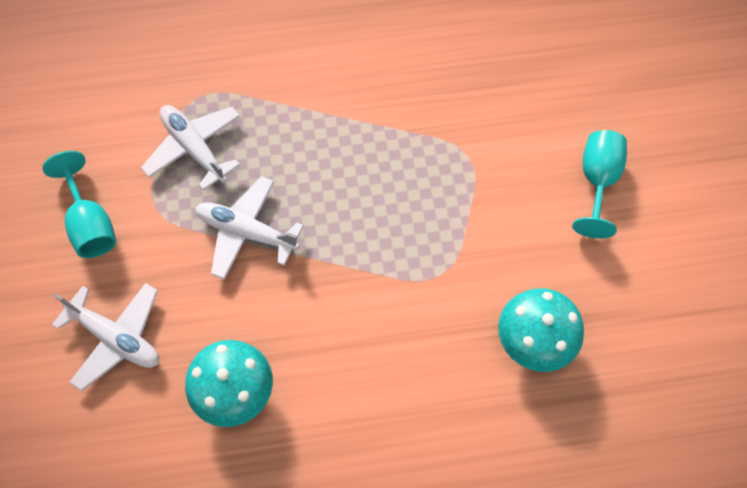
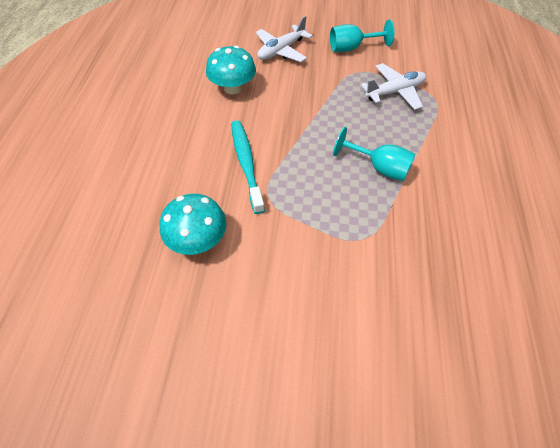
camera: 105 degrees right, 10 degrees down
(247, 232) = (329, 106): white plane -> none
(393, 319) = (246, 164): none -> turquoise toothbrush
(597, 181) = (317, 333): turquoise goblet -> turquoise goblet (379, 167)

